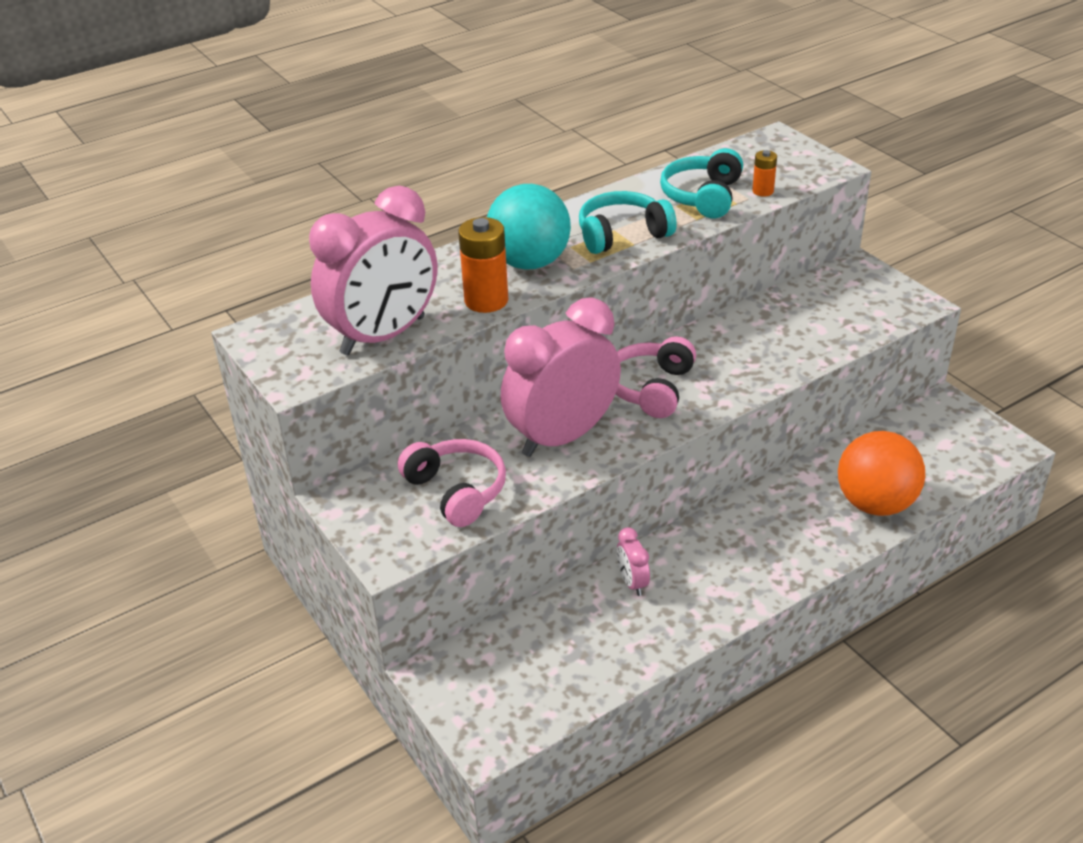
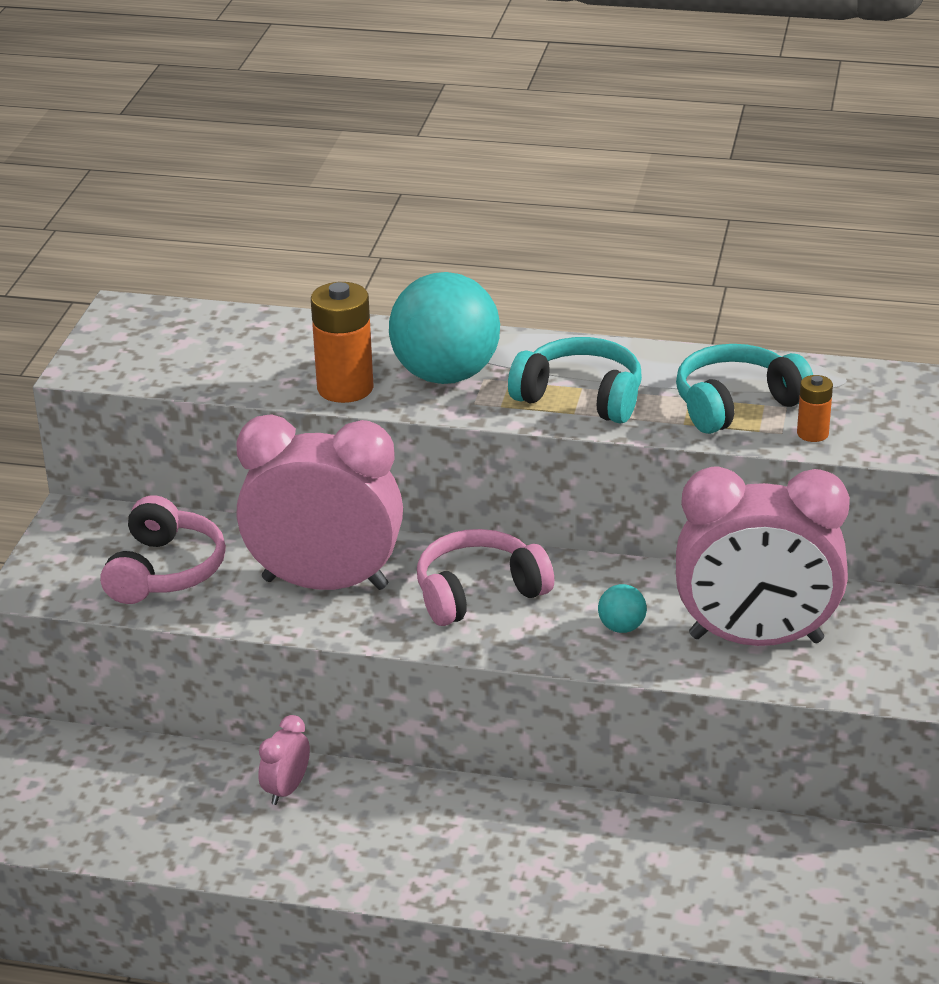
camera: 45 degrees right, 5 degrees down
(383, 336) = (211, 370): pink clock -> pink clock (756, 639)
(748, 360) = (621, 627): none -> turquoise ball
(875, 504) = (636, 893): orange ball -> none

